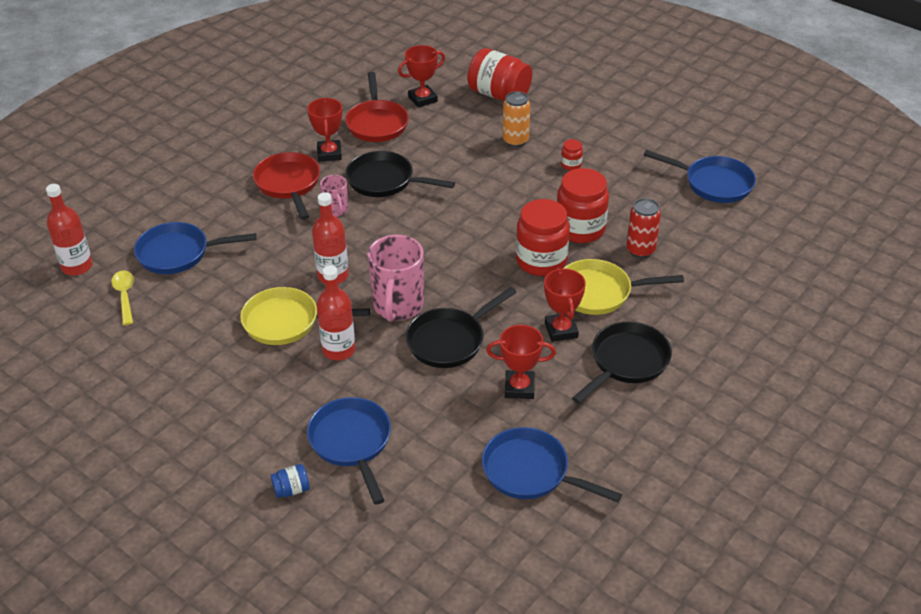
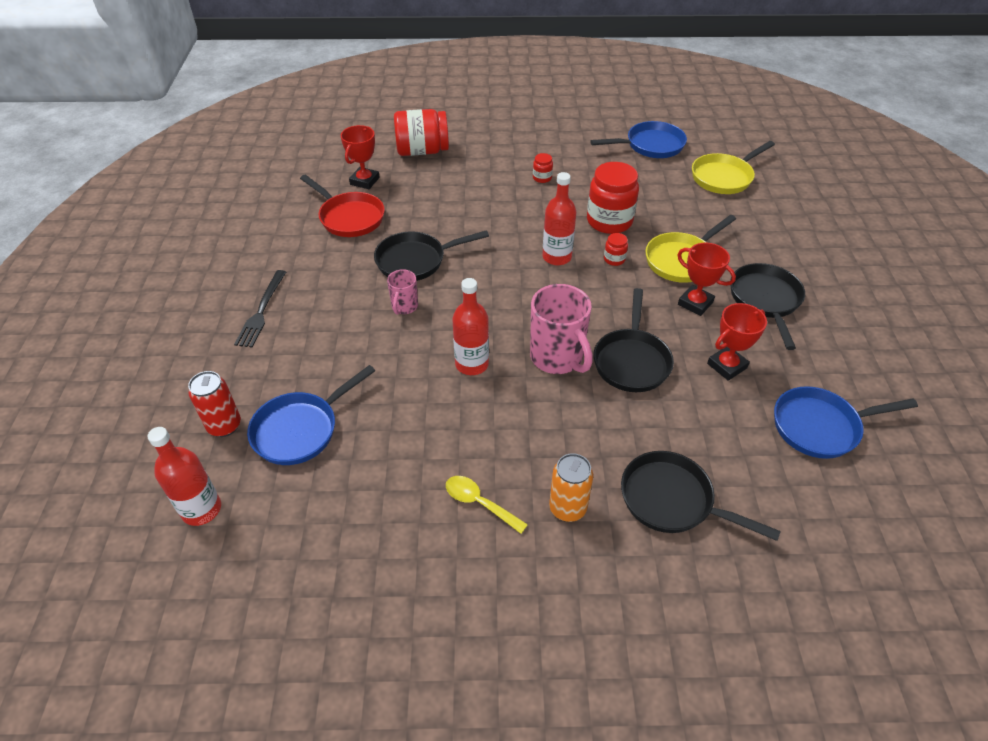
camera: 40 degrees left, 5 degrees up
(125, 296) = (293, 506): yellow spoon -> yellow spoon (479, 503)
(241, 162) = (261, 311): none -> black fork
(287, 322) = (483, 430): yellow pan -> yellow pan (724, 177)
(289, 184) = (333, 307): red pan -> none
(291, 489) = (681, 582): blue jar -> none
(329, 154) = (338, 262): red trophy -> none
(336, 210) = (404, 307): pink mug -> pink mug turned 75 degrees clockwise
(339, 350) = (558, 425): red bottle -> red bottle (557, 257)
(352, 443) = (672, 500): blue pan -> black pan
(515, 141) = (479, 179): orange can -> orange can (567, 508)
(541, 261) = (614, 259): red jar -> red jar, size x0.44
(640, 250) = (667, 215): red can -> red can (224, 426)

